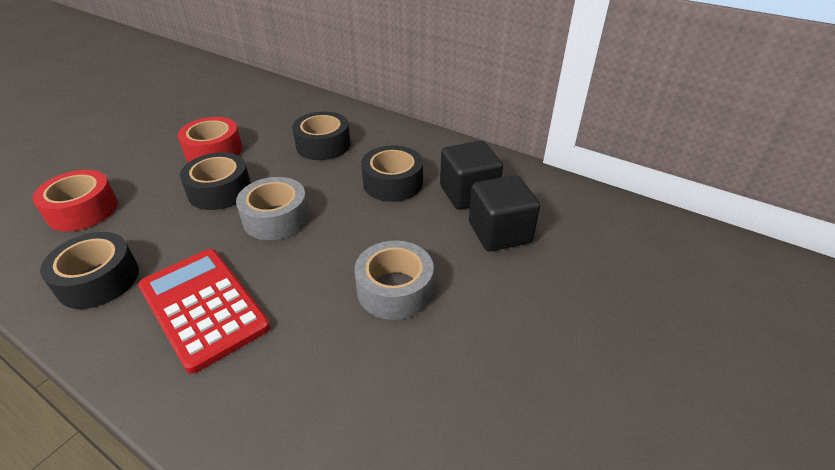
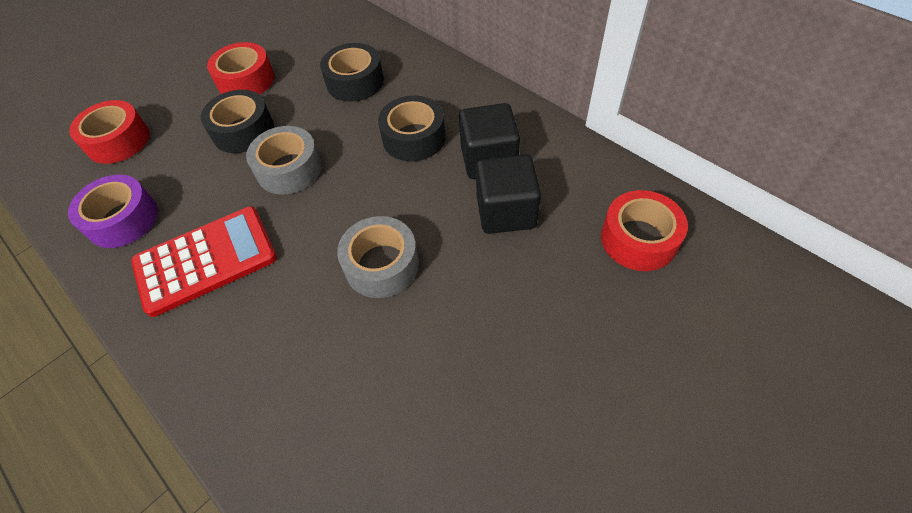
camera: 15 degrees right, 15 degrees up
(98, 280) = (123, 219): black tape -> purple tape
(203, 307) = (206, 260): red calculator -> red calculator turned 90 degrees clockwise
(626, 242) = (638, 239): none -> red tape

